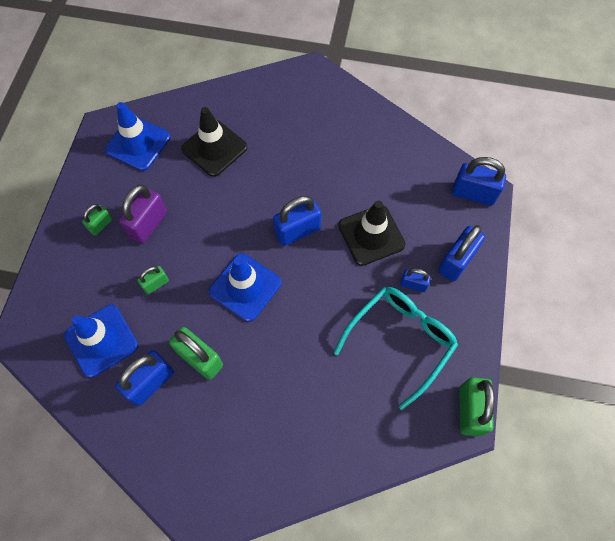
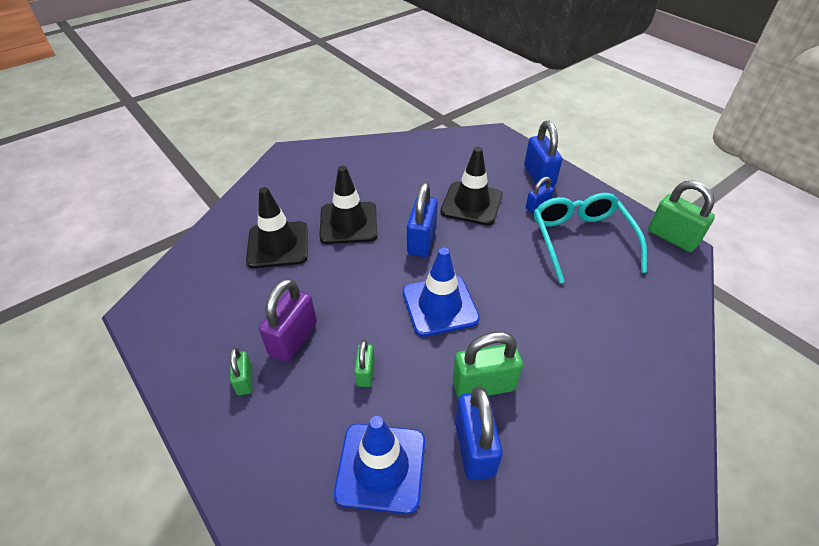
camera: 50 degrees left, 20 degrees down
(138, 143) = (198, 294): blue traffic cone -> none
(148, 224) = (293, 339): purple padlock -> purple padlock turned 45 degrees clockwise
(273, 171) = (348, 223): none -> black traffic cone
(473, 194) = (492, 140): blue padlock -> none

